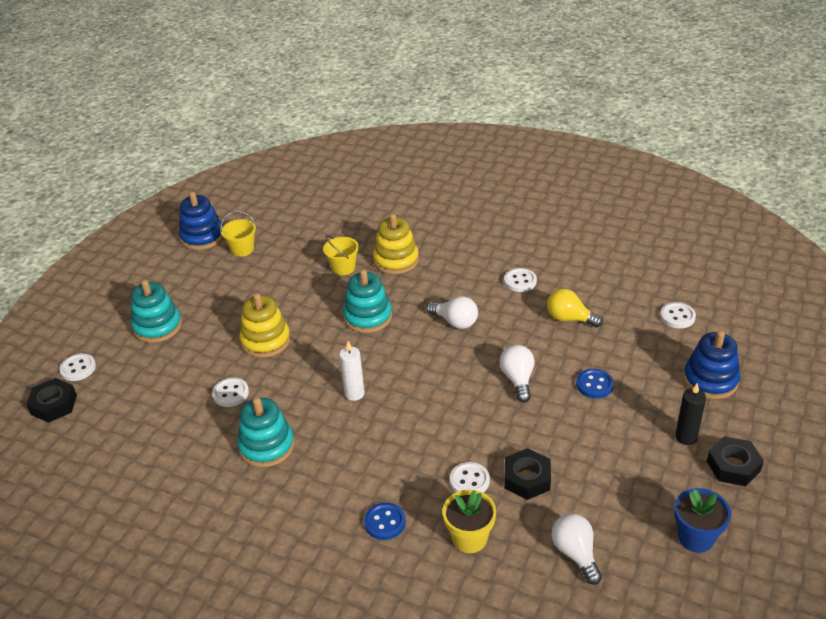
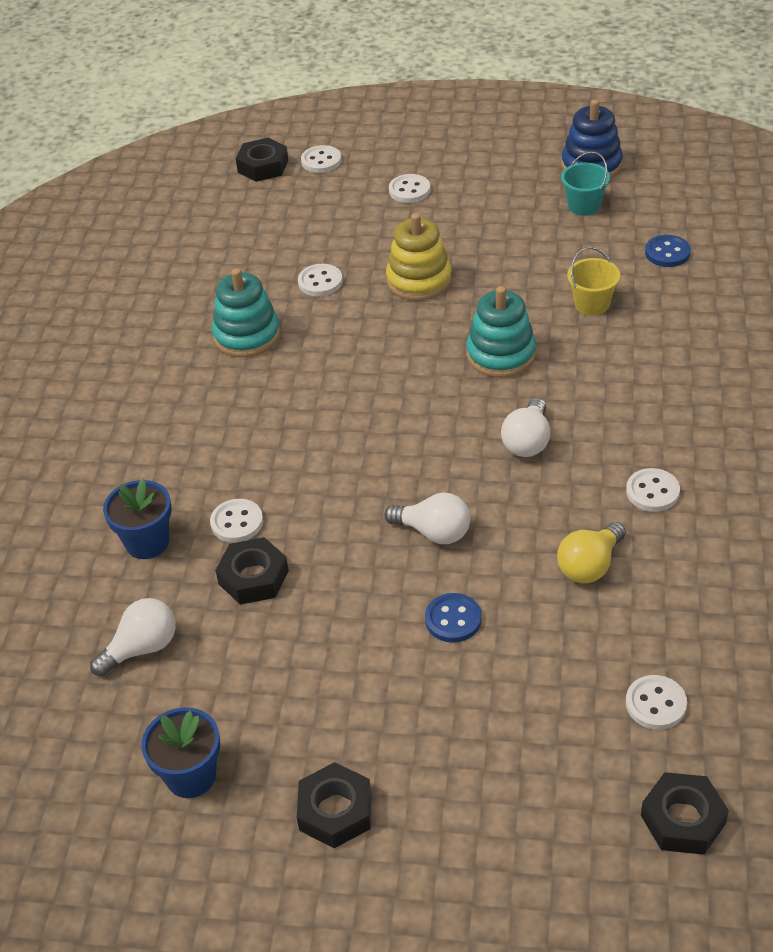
camera: 75 degrees right, 5 degrees up
(157, 326) = (409, 190): turquoise stacking toy -> white button
(242, 249) = (584, 206): yellow bucket -> turquoise bucket
(354, 393) = (353, 382): white candle -> none
(385, 522) = (157, 463): blue button -> blue button (667, 253)
(396, 260) = (634, 349): yellow stacking toy -> none
(469, 538) = (147, 542): yellow flower pot -> blue flower pot
(518, 379) = (434, 532): white light bulb -> white light bulb turned 45 degrees clockwise
(569, 318) = (589, 566): yellow light bulb -> yellow light bulb turned 150 degrees counterclockwise
(686, 437) = (378, 745): black candle -> none
(710, 380) = (515, 765): blue stacking toy -> none
(754, 325) = (683, 819): none -> black nut

